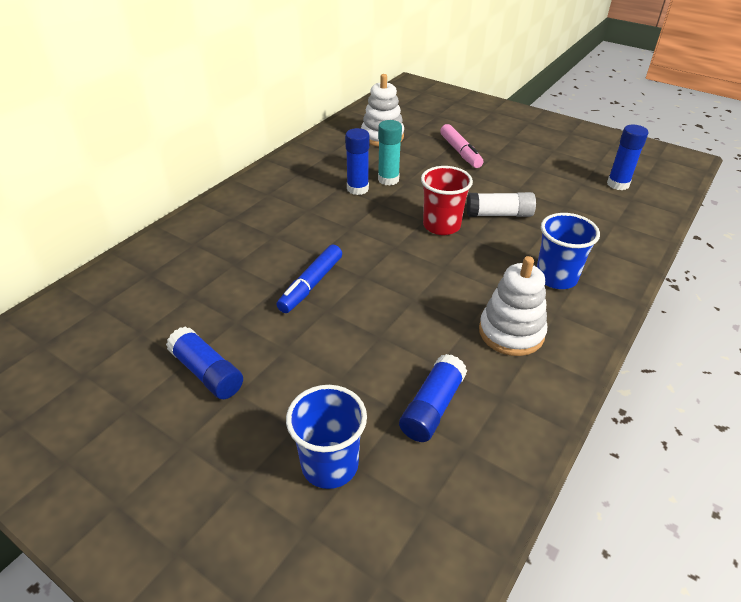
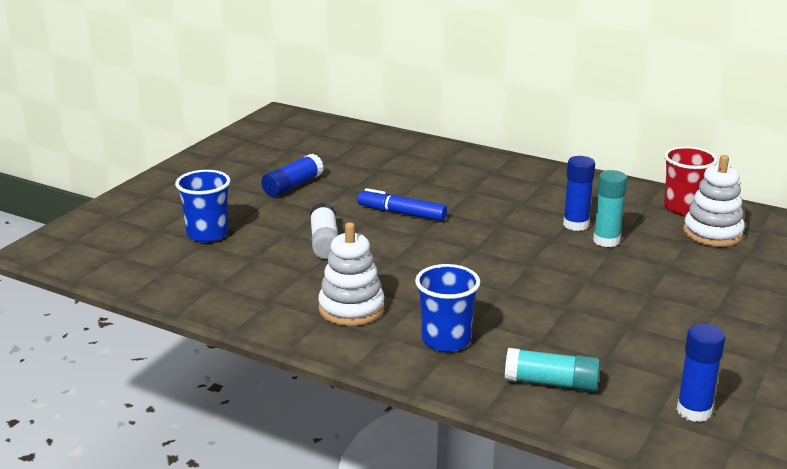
camera: 85 degrees right, 15 degrees down
(432, 407) = (258, 270): blue glue stick -> none
(441, 226) = (522, 273): red cup -> red cup (683, 208)
(460, 152) = (707, 286): pink marker -> none
(499, 214) = (562, 309): white glue stick -> white glue stick (324, 242)
(604, 233) = (551, 383): none -> turquoise glue stick

